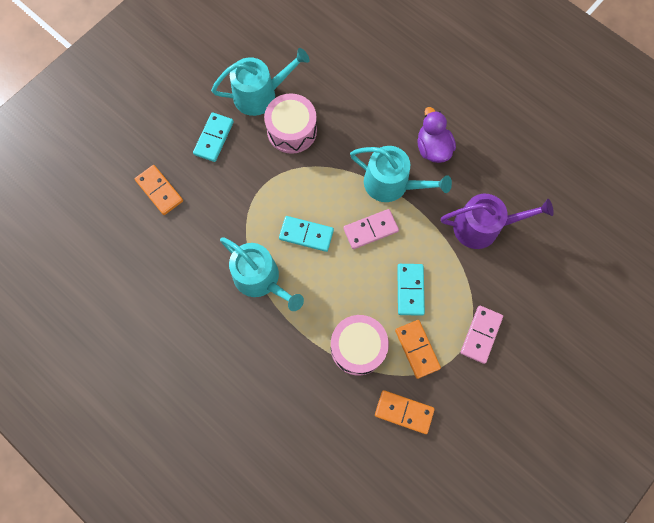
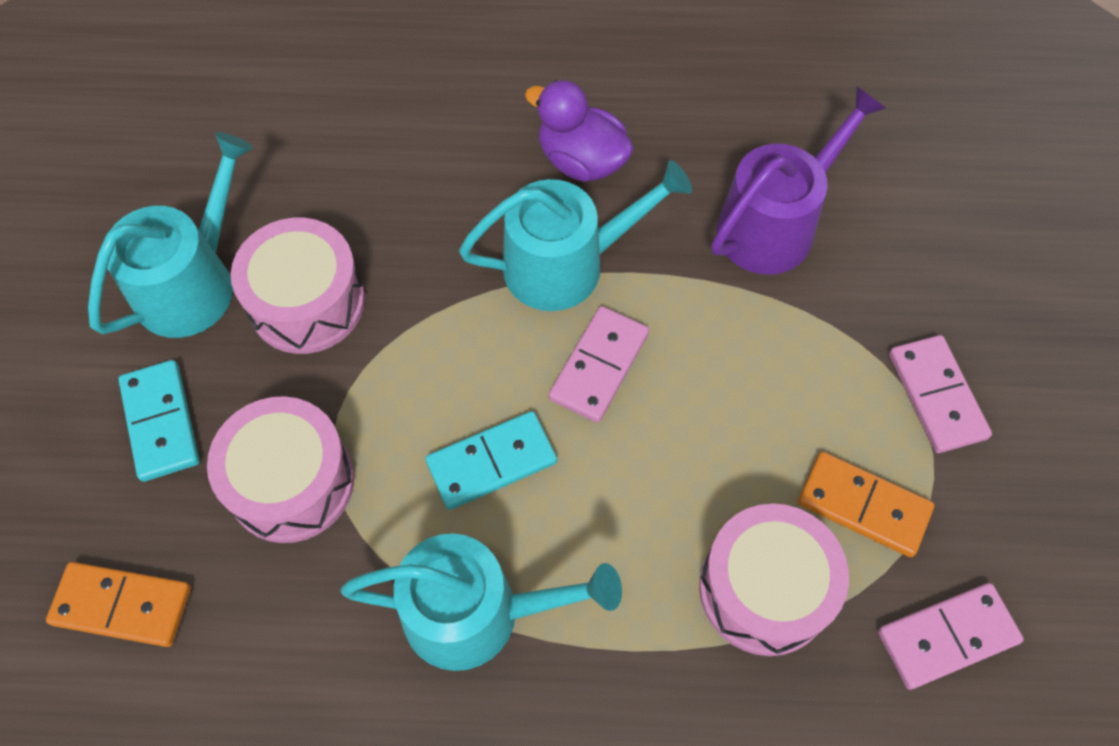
camera: 40 degrees left, 10 degrees down
(238, 190) = (291, 482): none -> pink drum
(404, 412) = (947, 636): orange domino -> pink domino
(410, 290) = (757, 414): turquoise domino -> none

